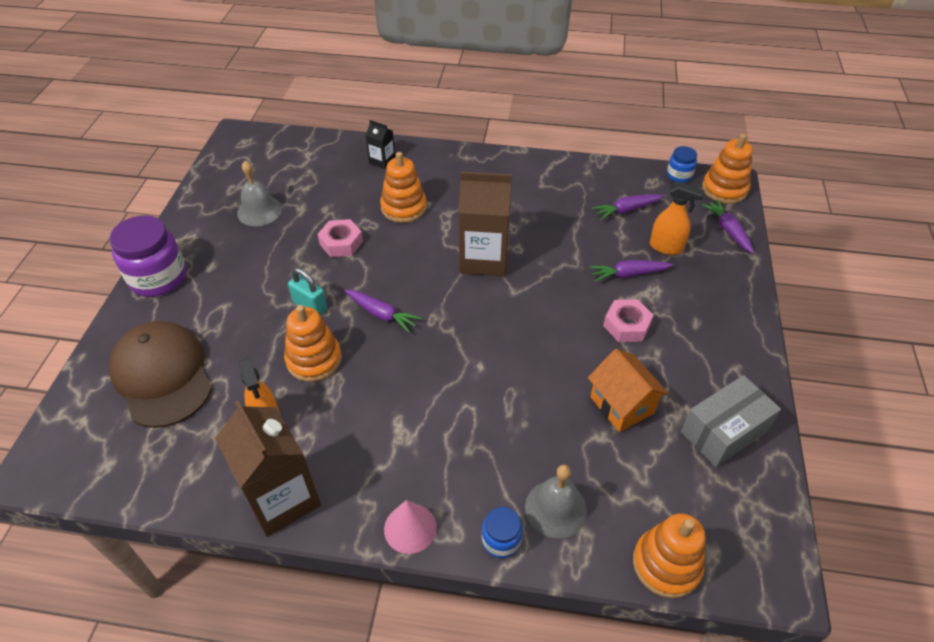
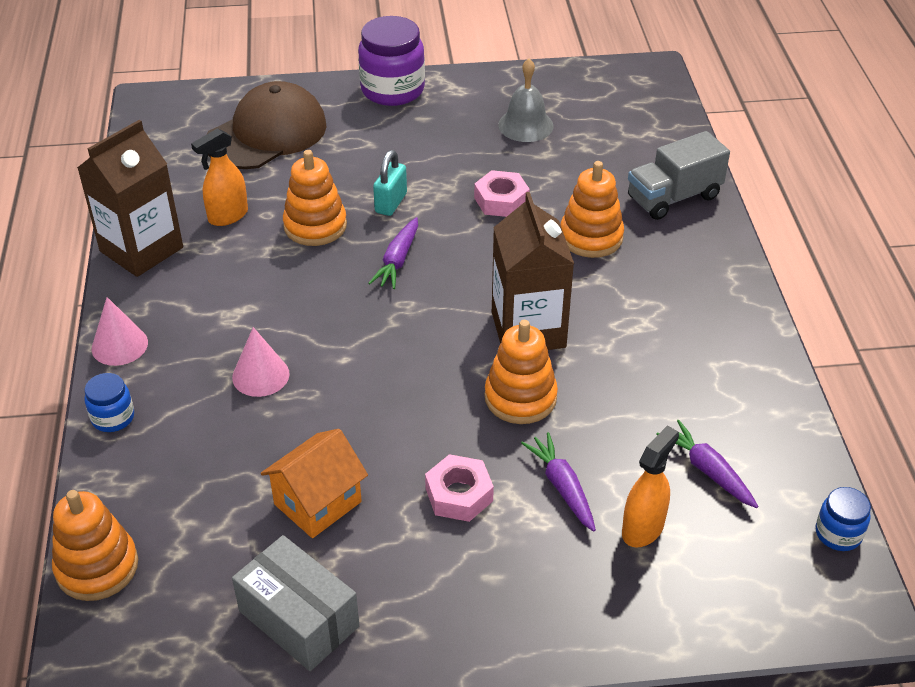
camera: 75 degrees right, 5 degrees down
(382, 161) = (673, 197): black carton -> grey truck
(481, 423) = (260, 375): none -> pink cone
(555, 508) = (157, 457): grey bell -> none
(666, 247) = (643, 528): orange spray bottle -> orange spray bottle turned 150 degrees counterclockwise
(724, 189) = (836, 603): orange stacking toy -> orange stacking toy (520, 397)
(728, 230) = (725, 612): purple carrot -> none

